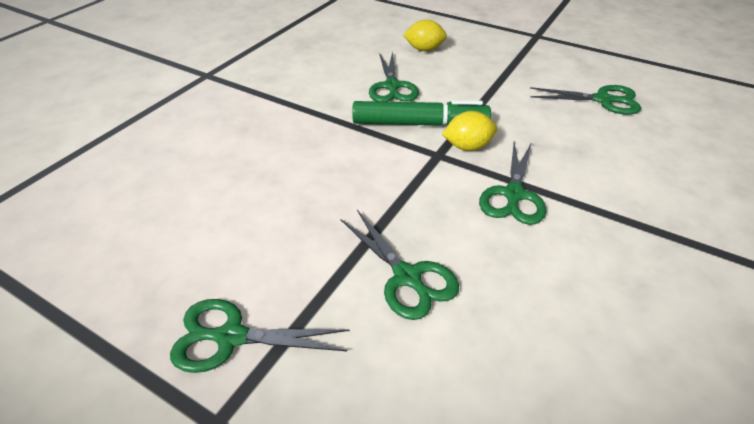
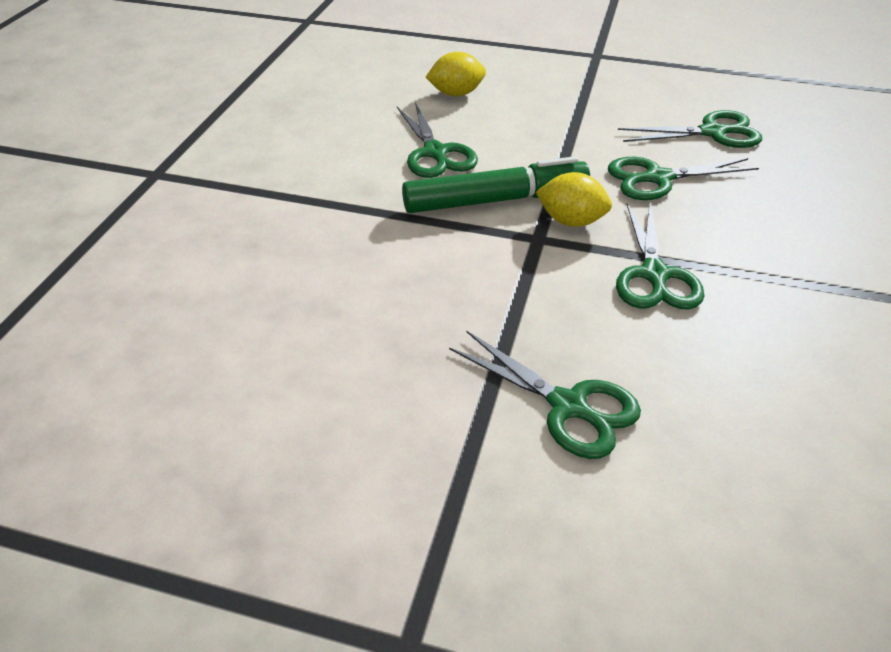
camera: 15 degrees left, 0 degrees up
(230, 337) = (373, 535): green scissors -> green scissors (657, 178)
(467, 147) = (571, 221): yellow lemon -> yellow lemon turned 45 degrees clockwise

